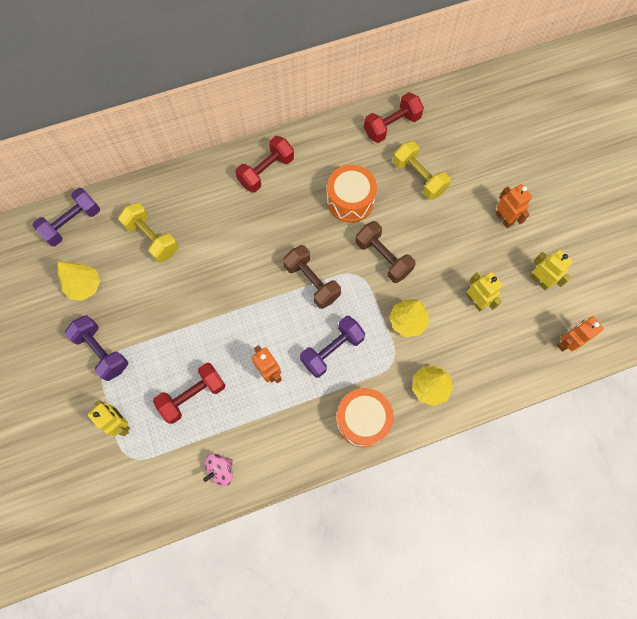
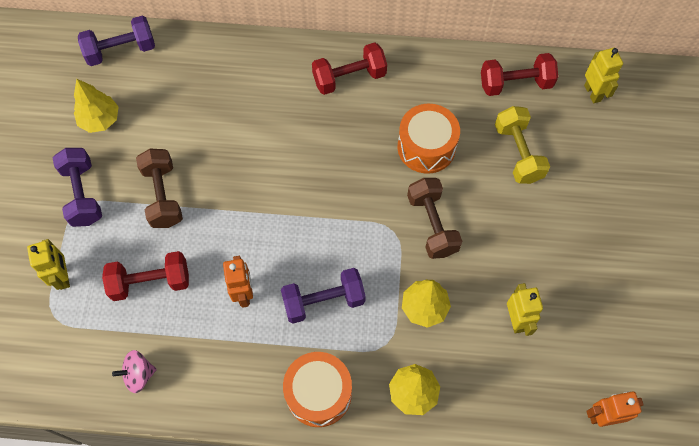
camera: 25 degrees right, 5 degrees down
(152, 238) = (193, 99): yellow dumbbell -> none
(312, 282) = (339, 217): brown dumbbell -> brown dumbbell (163, 196)
(504, 219) = (597, 241): orange robot -> none
(540, 280) = (605, 330): yellow robot -> yellow robot (592, 93)

